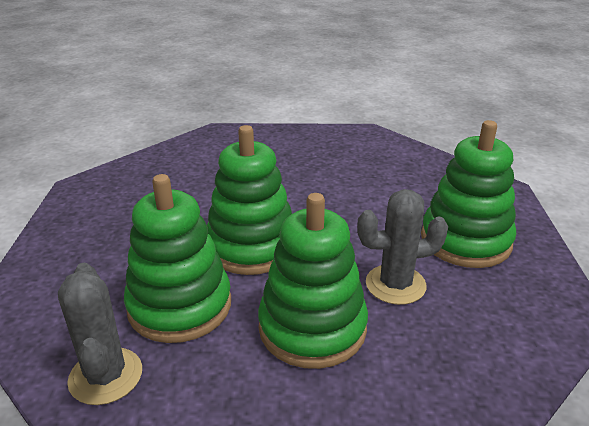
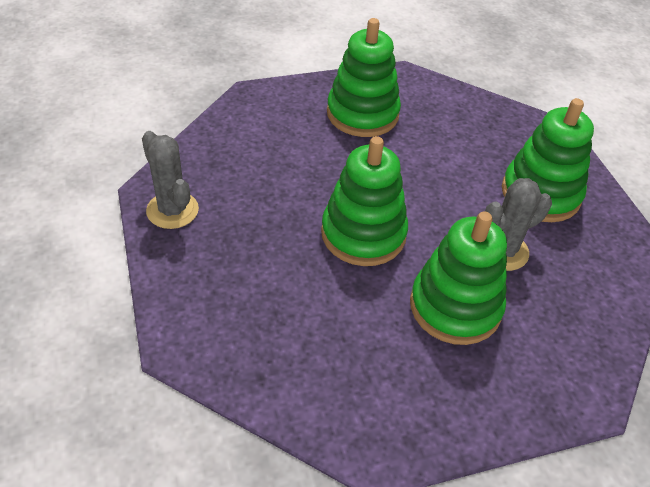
camera: 20 degrees left, 15 degrees up
(105, 376) = (312, 388): grey cactus -> grey cactus (172, 210)
(180, 306) = (334, 309): green stacking toy -> green stacking toy (362, 114)

